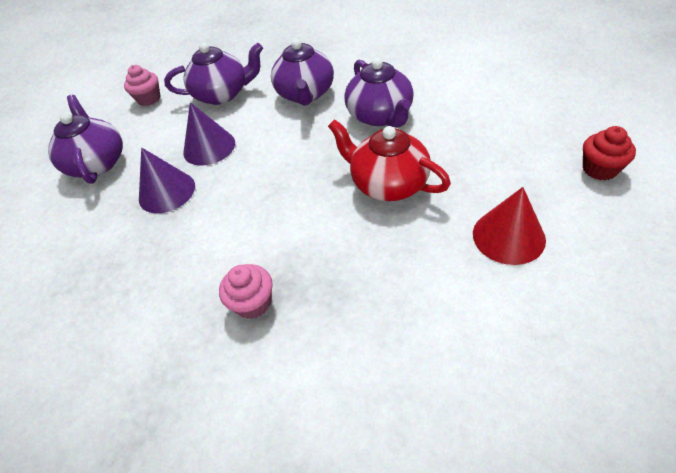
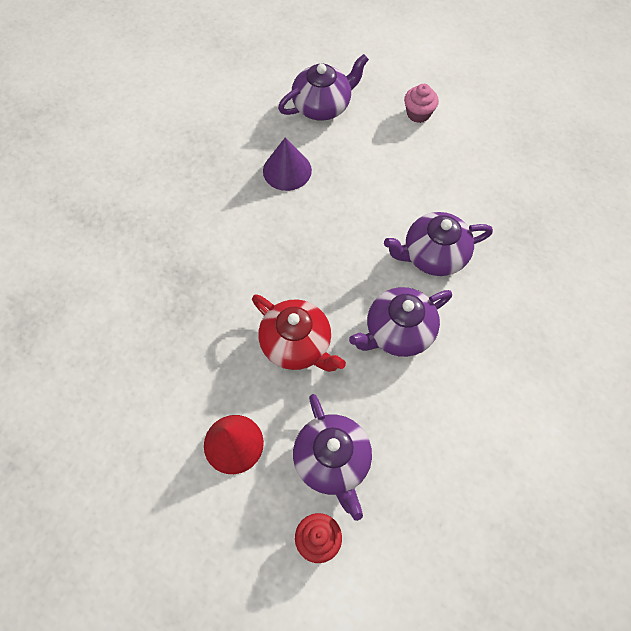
camera: 75 degrees right, 15 degrees up
(209, 147) = (345, 187): purple cone -> none
(223, 94) = (429, 177): purple teapot -> purple teapot (332, 461)
(253, 303) = (174, 260): pink cupcake -> none
(388, 183) = (297, 344): red teapot -> red teapot turned 105 degrees clockwise

